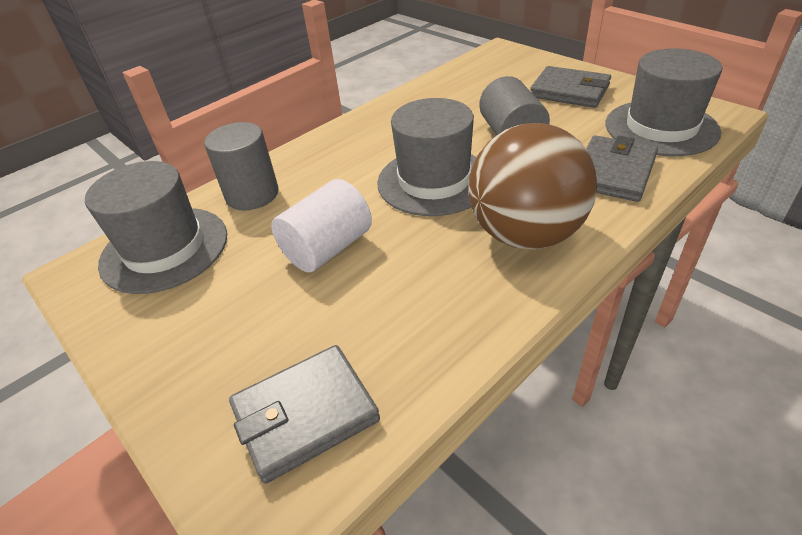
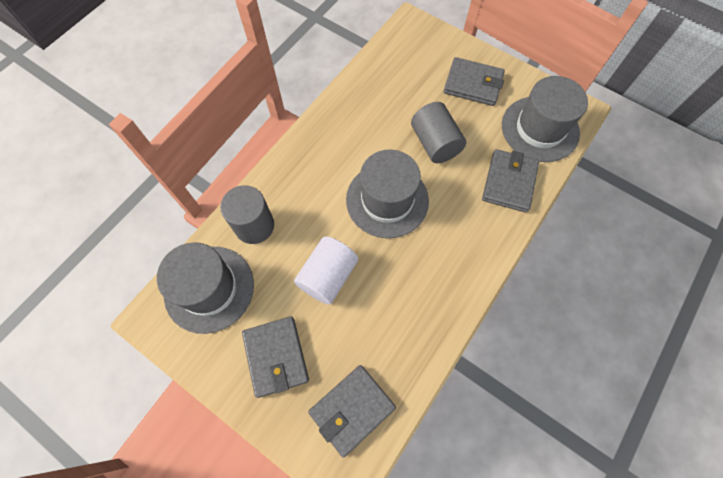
camera: 15 degrees left, 25 degrees up
(216, 330) = (276, 356): none -> grey wallet
(525, 234) = (457, 250): brown ball -> none

